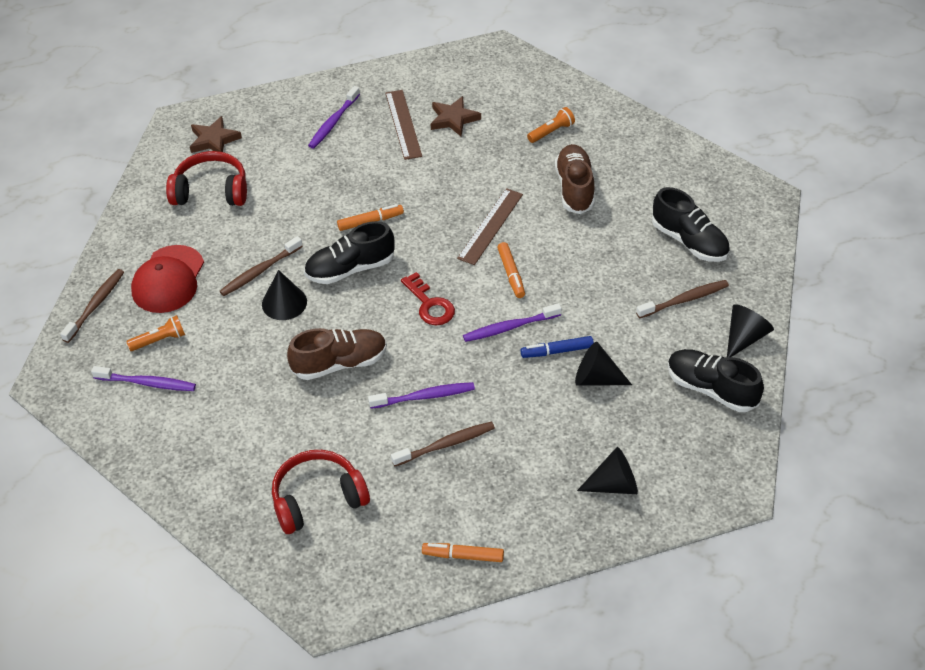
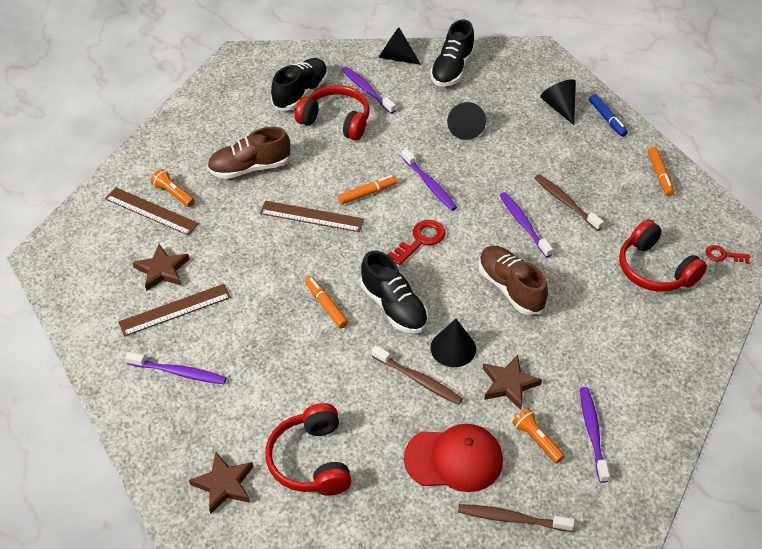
camera: 105 degrees left, 0 degrees up
(226, 335) = (509, 384): none -> brown star
(314, 576) = (723, 255): none -> red key
(532, 116) = (151, 211): none -> brown ruler
(557, 351) = (445, 153): blue marker -> blue marker (607, 119)
(635, 265) = (336, 121): none -> red headphones
(684, 300) = (367, 90): brown toothbrush -> purple toothbrush

